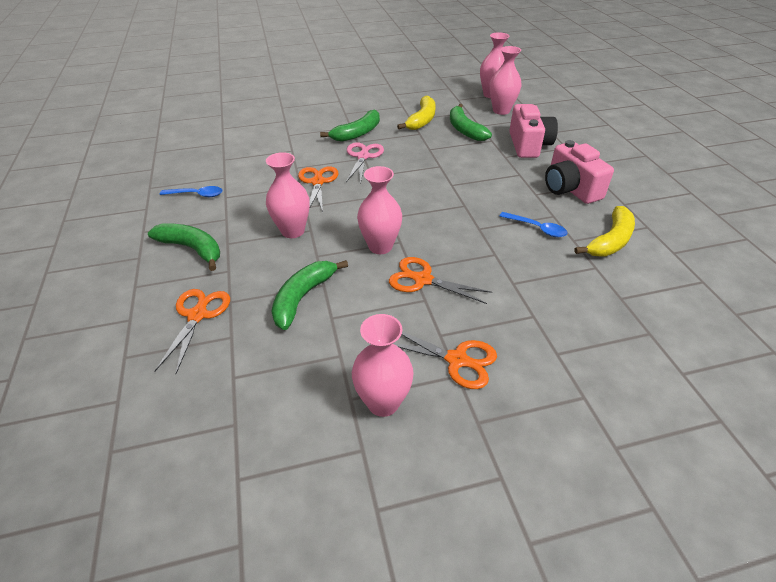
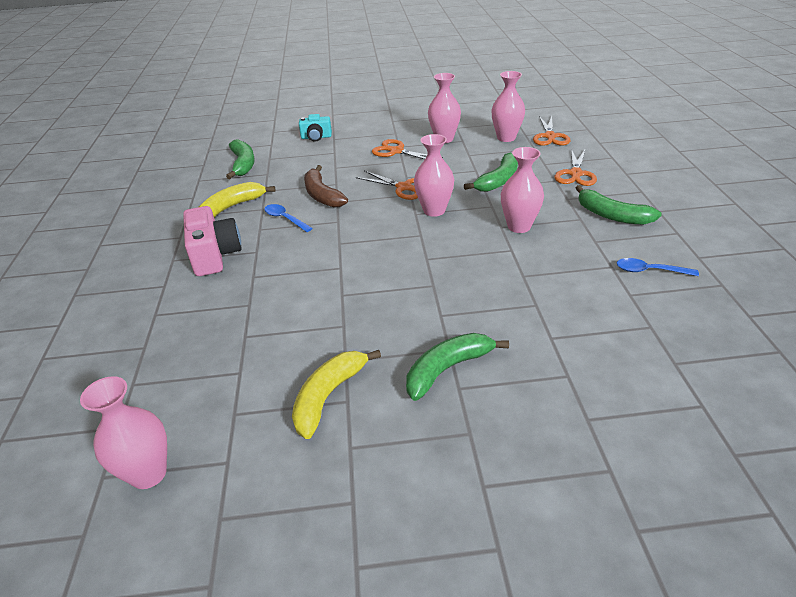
camera: 170 degrees left, 5 degrees down
(318, 182) = (502, 280): orange scissors -> orange scissors (550, 136)
(363, 156) = (442, 317): pink scissors -> none
(465, 130) = (269, 363): green banana -> green banana (243, 164)
(501, 110) = (173, 412): pink vase -> pink vase (506, 138)
(518, 263) = (322, 195): none -> brown banana
(528, 145) = (201, 322): pink camera -> none
(619, 400) = (316, 137): none -> turquoise camera

